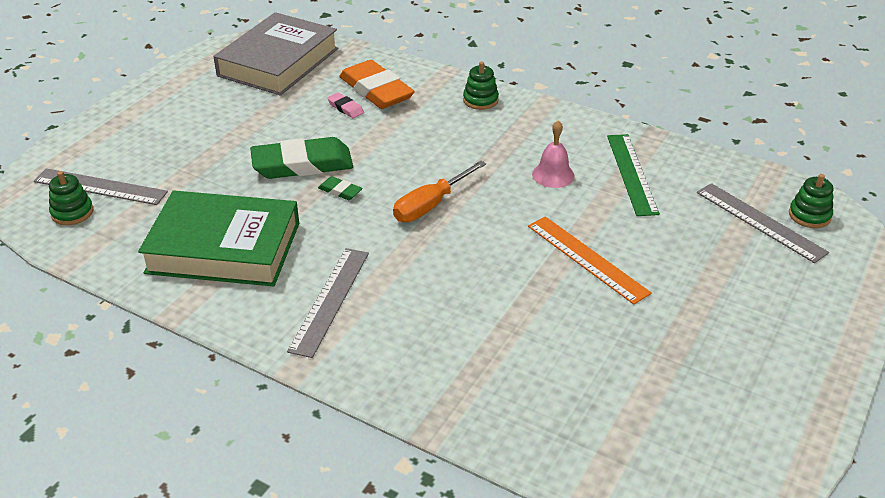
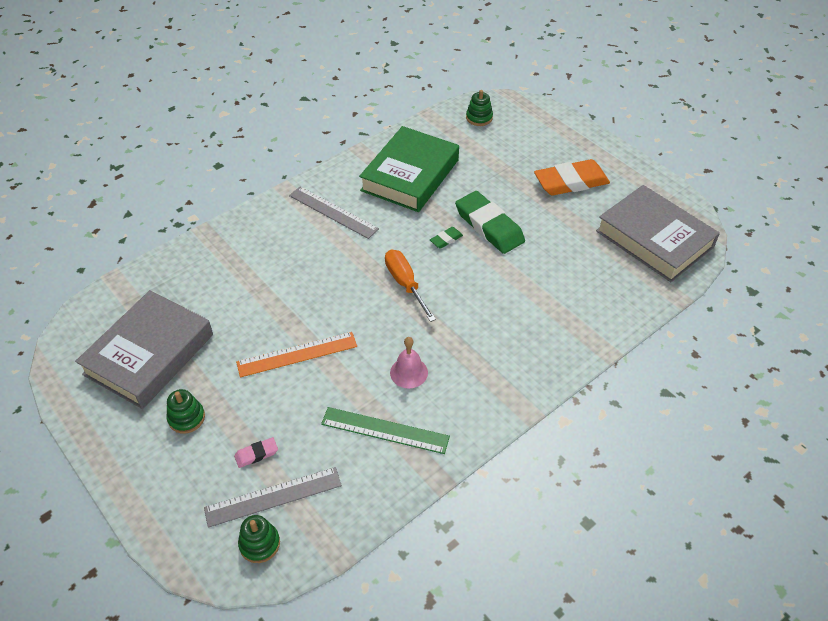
camera: 110 degrees right, 10 degrees up
(100, 187) = (503, 130): grey ruler -> none
(302, 164) = (489, 226): green eraser -> green eraser turned 45 degrees counterclockwise
(345, 108) = (562, 266): pink eraser -> pink eraser (256, 454)
(376, 90) = (586, 292): orange eraser -> orange eraser (571, 182)
(480, 100) = (545, 360): green stacking toy -> green stacking toy (186, 418)
(682, 391) = (149, 354): none -> grey book

